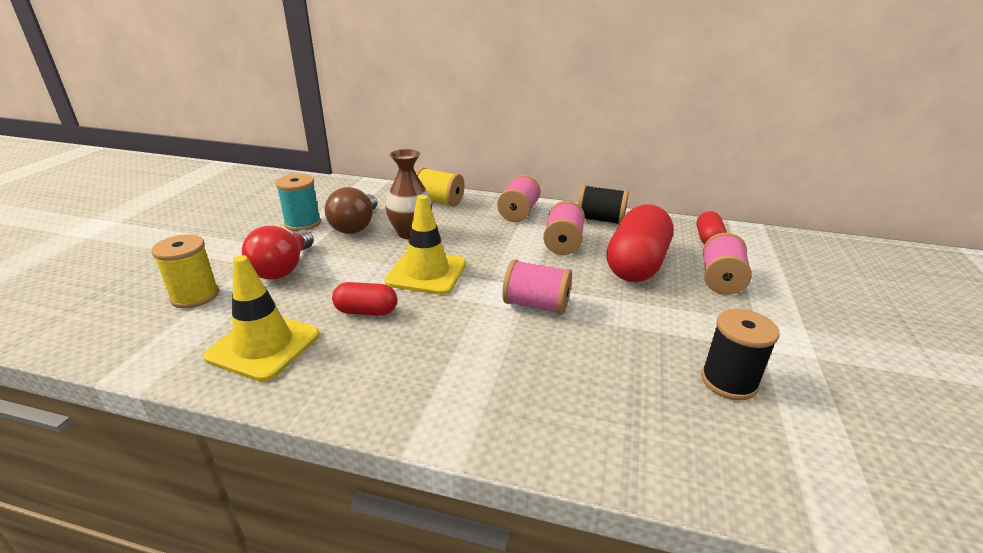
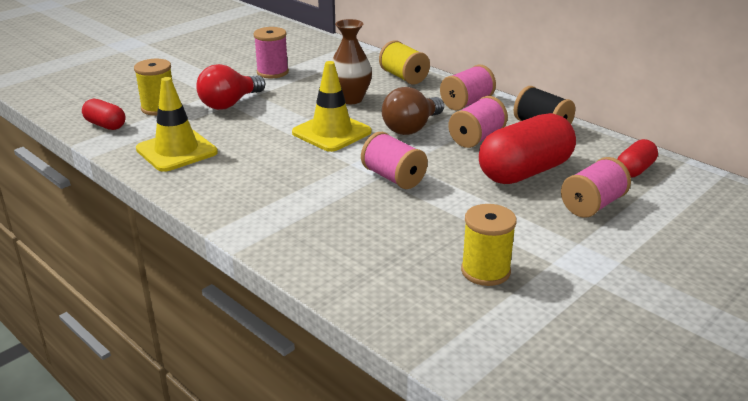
camera: 30 degrees right, 0 degrees up
(303, 223) = (272, 72): turquoise spool -> pink spool
(356, 226) = (311, 83): brown light bulb -> brown light bulb (411, 128)
(366, 311) = (261, 147): red capsule -> red capsule (105, 125)
(728, 381) = (485, 271): black spool -> yellow spool

